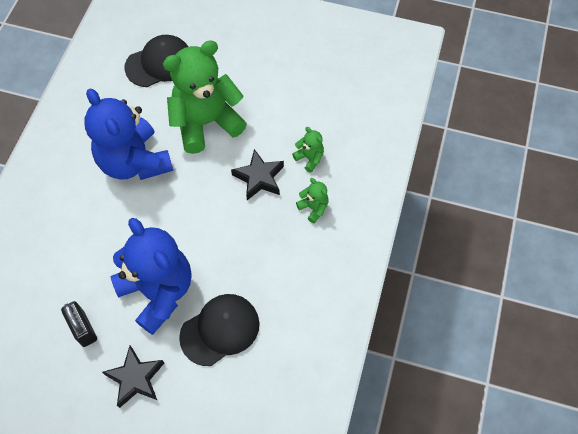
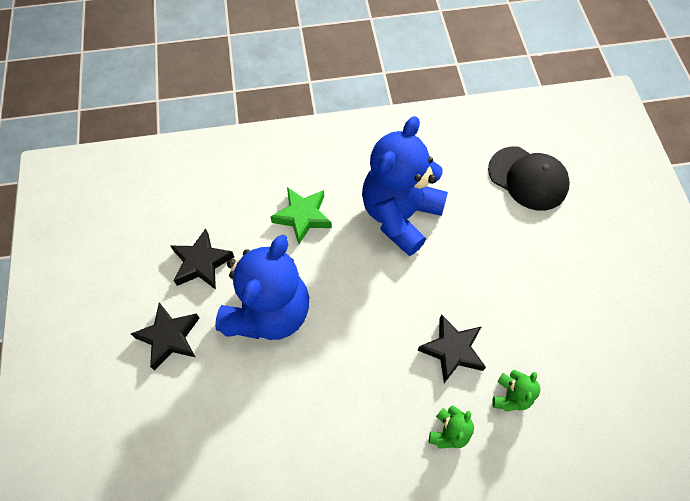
camera: 65 degrees right, 0 degrees up
(83, 329) = (201, 263): black padlock -> black star
(91, 232) = (303, 217): none -> green star
(206, 122) = (487, 260): green teddy bear -> none
(220, 330) = (253, 397): black cap -> none

